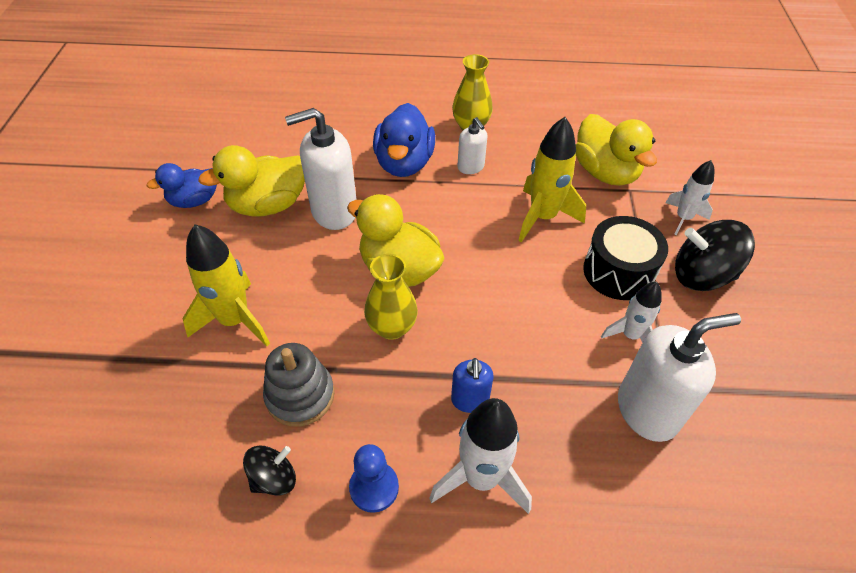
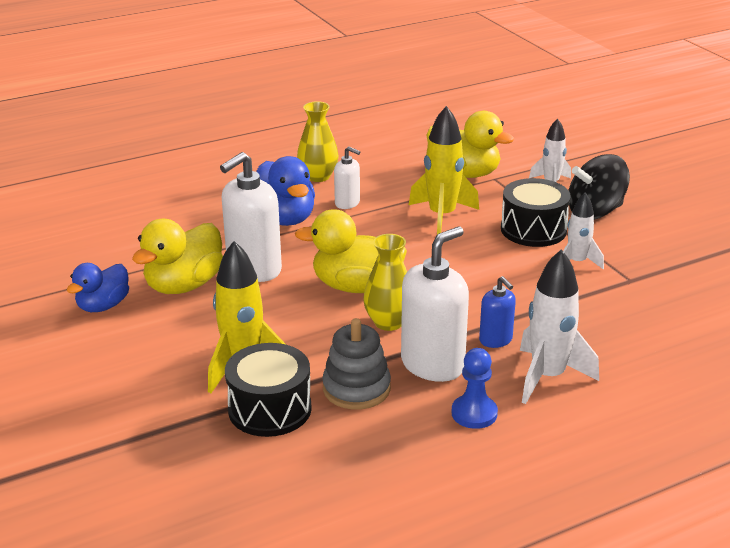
camera: 30 degrees left, 20 degrees down
(214, 381) = (270, 409): none -> black drum
(274, 478) = (389, 441): black spinning top -> none
(647, 410) = (627, 298): white soap dispenser -> white soap dispenser (433, 364)

